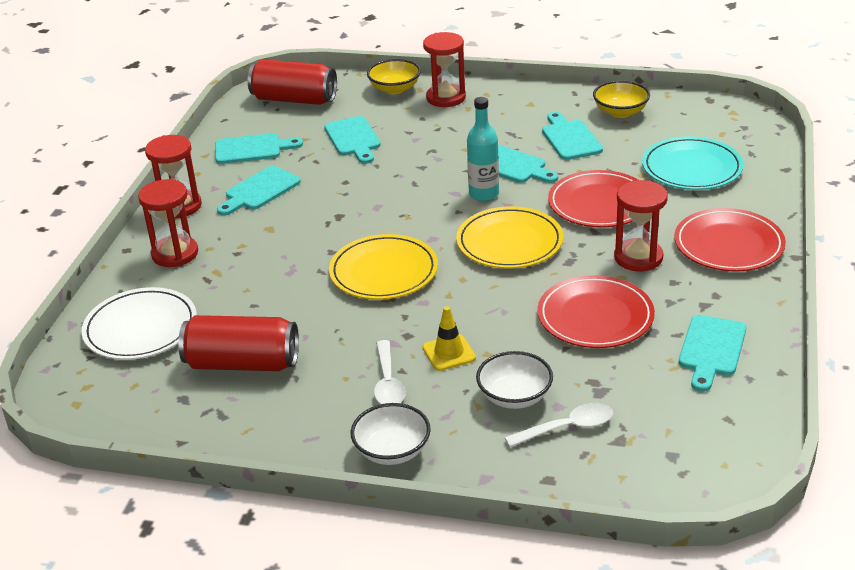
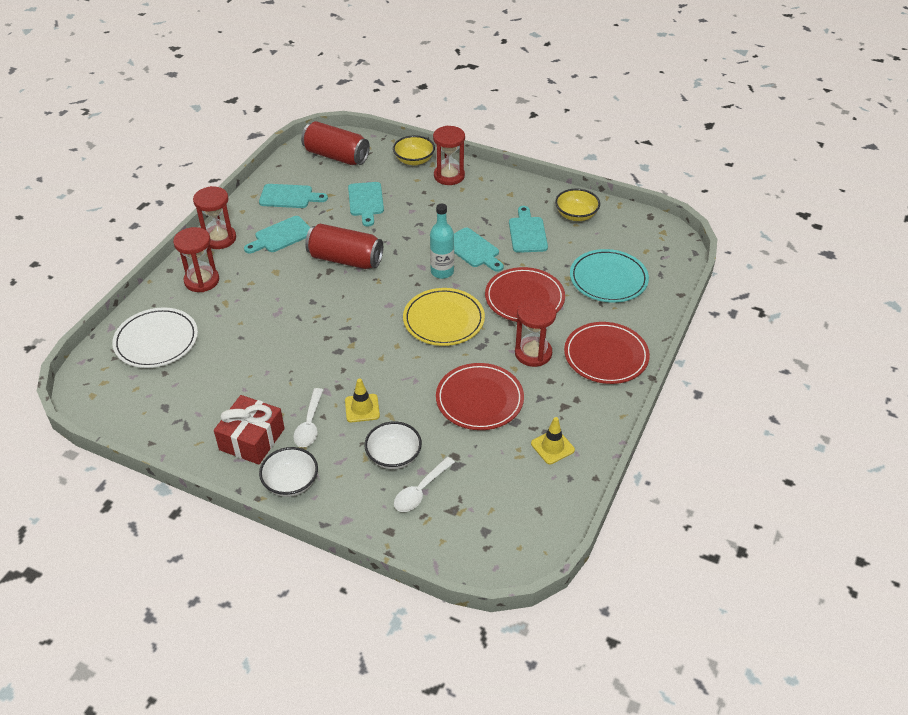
camera: 10 degrees right, 10 degrees up
(242, 363) = (215, 386): red can -> red can (345, 259)
(318, 413) = (252, 439): none -> red gift
(384, 272) = (343, 327): yellow plate -> none
(567, 428) = (420, 491): white spoon -> white spoon turned 135 degrees clockwise
(711, 349) = (552, 447): turquoise cutting board -> yellow traffic cone

